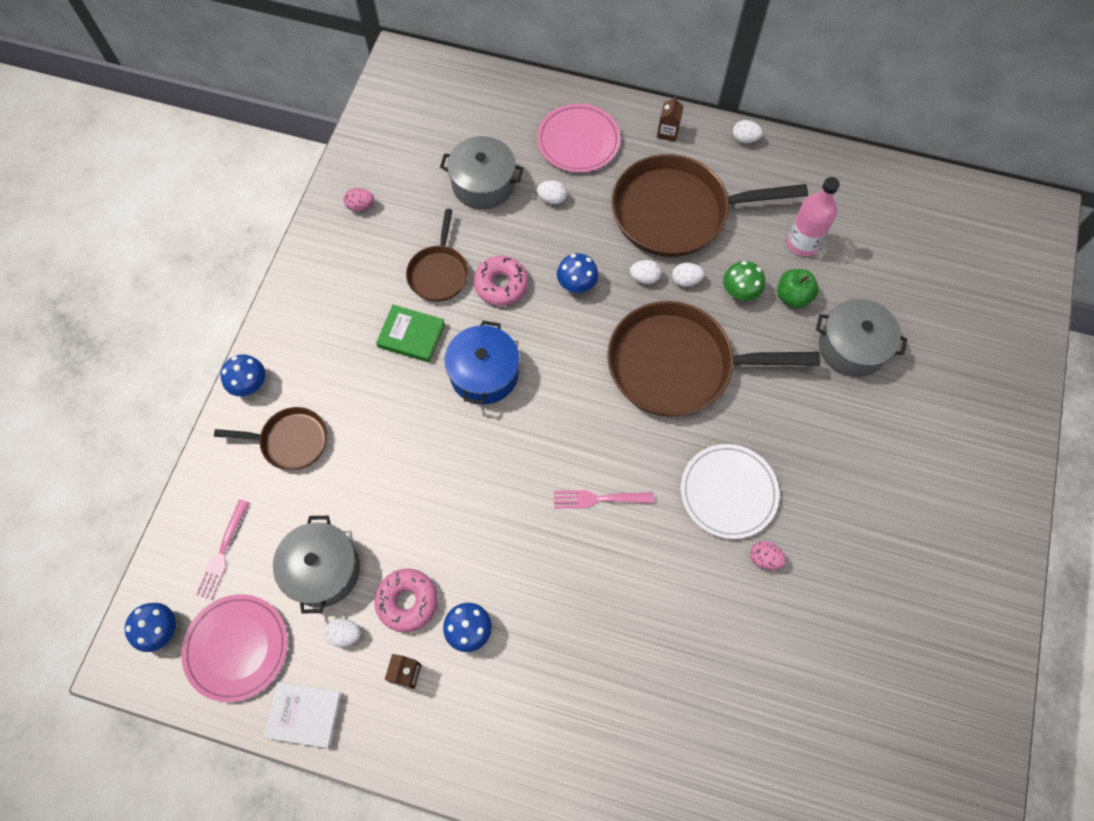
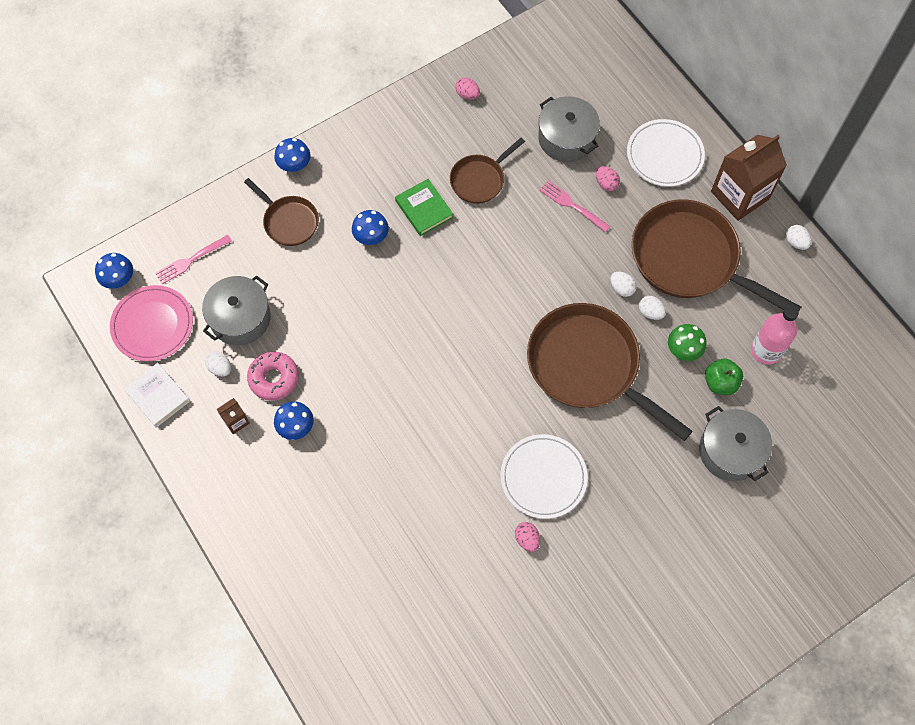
camera: 40 degrees right, 0 degrees up
(484, 373) = (449, 271): blue pot -> none
(501, 285) = (515, 219): pink donut -> none
(552, 199) = (606, 184): white egg -> pink egg
(576, 283) = (569, 257): blue mushroom -> blue mushroom (371, 236)
(578, 141) = (664, 155): pink plate -> white plate
(599, 499) = (452, 412): pink fork -> pink fork (572, 205)
(668, 132) = (739, 195): brown carton -> brown carton, size x2.28

